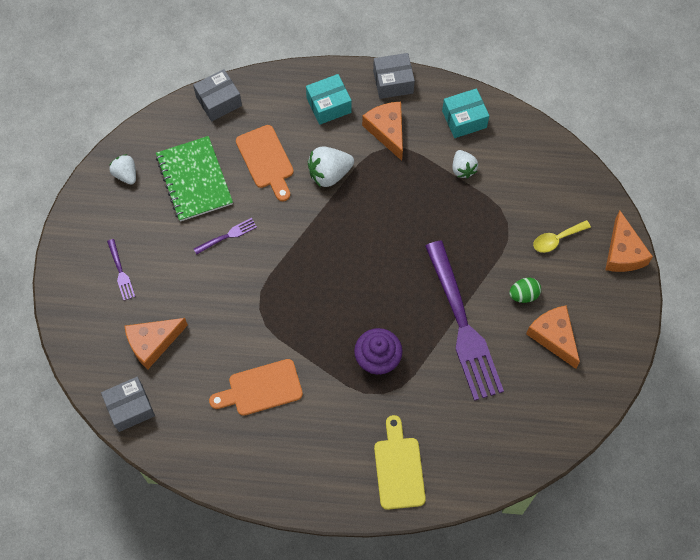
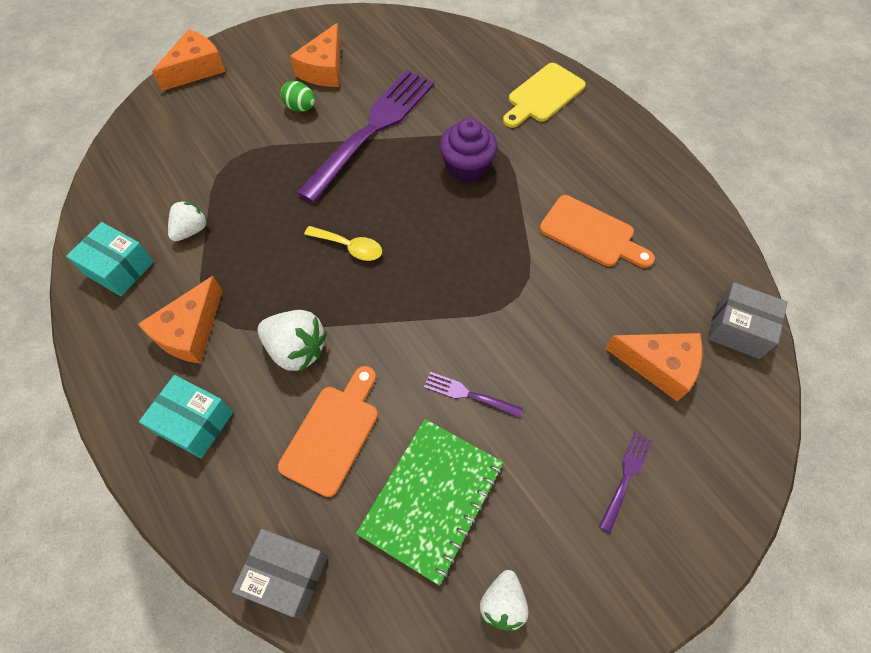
camera: 130 degrees left, 5 degrees down
(393, 82) = (108, 374): grey box -> none
(556, 239) = (220, 116): yellow spoon -> yellow spoon (350, 247)

